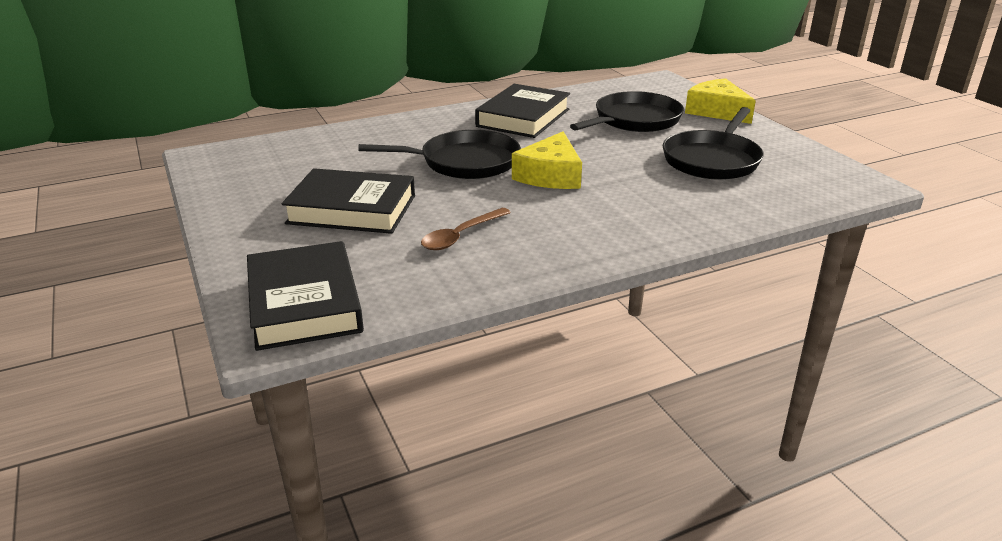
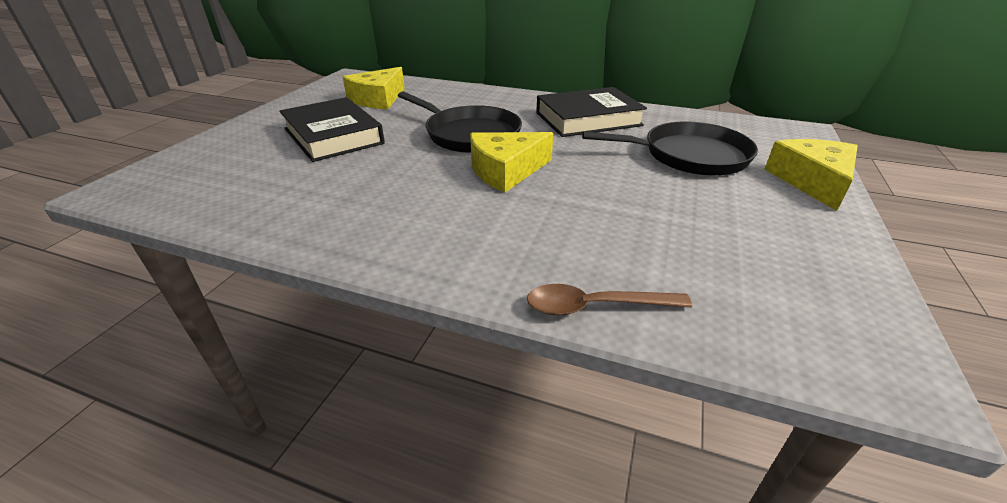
camera: 45 degrees right, 5 degrees up
(303, 165) = (378, 99): none -> yellow cheese
(304, 303) = (171, 181): black book -> none
(461, 236) = (340, 185): brown spoon -> brown spoon (595, 306)
(712, 160) = (697, 227): black pan -> none

